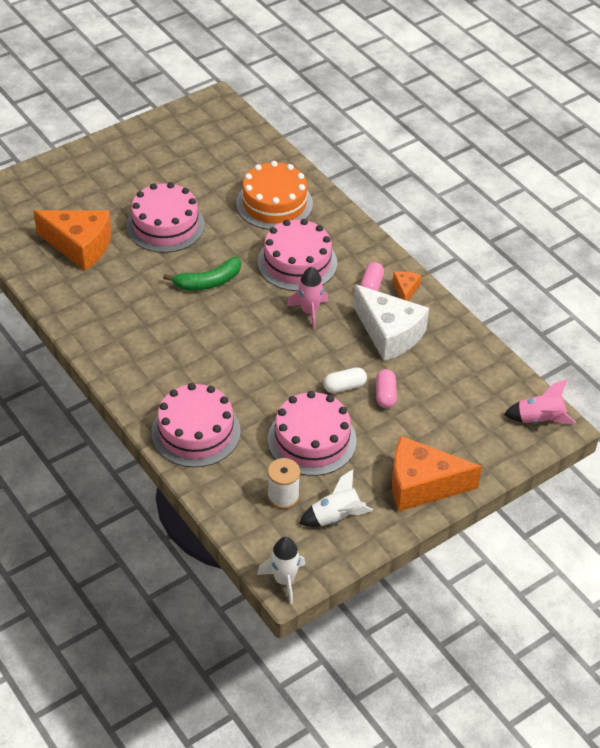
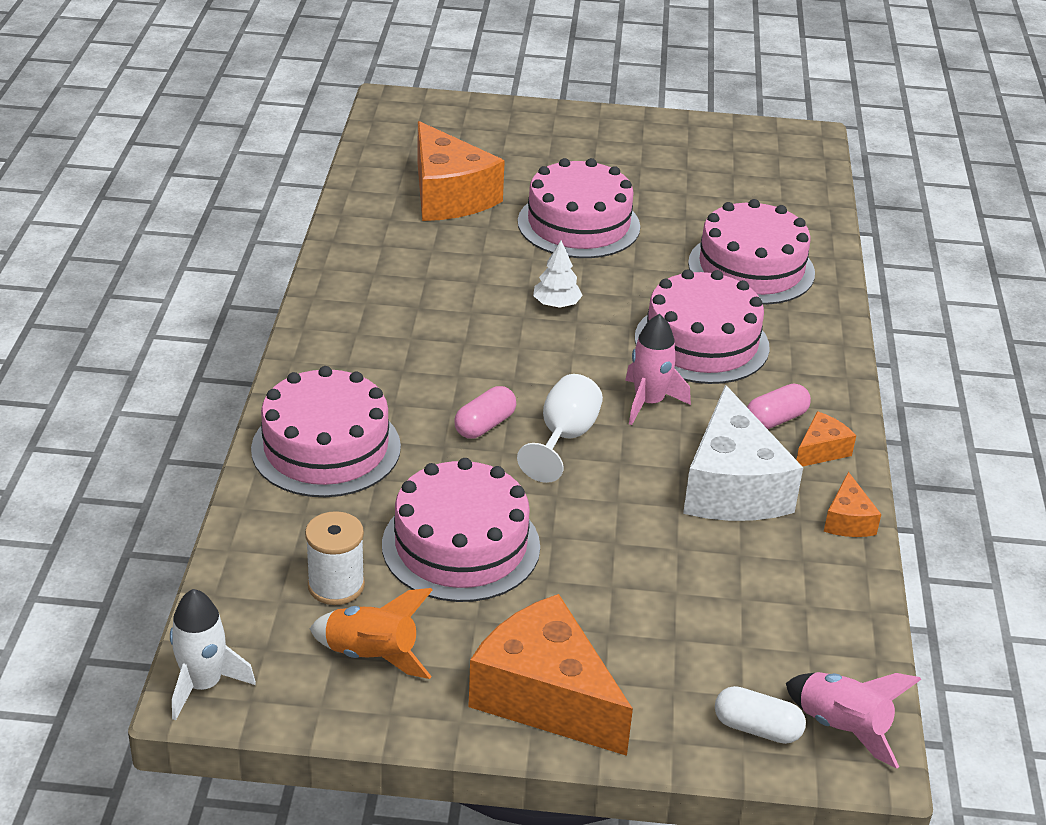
camera: 40 degrees right, 10 degrees down
(208, 282) = (556, 304): green banana -> white tree
(274, 203) = (751, 268): orange cake -> pink cake
(294, 355) = (564, 438): none -> white goblet
(335, 517) = (372, 655): white rocket -> orange rocket
(344, 387) = (587, 511): white capsule -> white capsule (757, 728)
(385, 395) = (634, 554): pink capsule -> pink capsule (485, 425)
(450, 320) = (848, 520): none -> orange cheese

